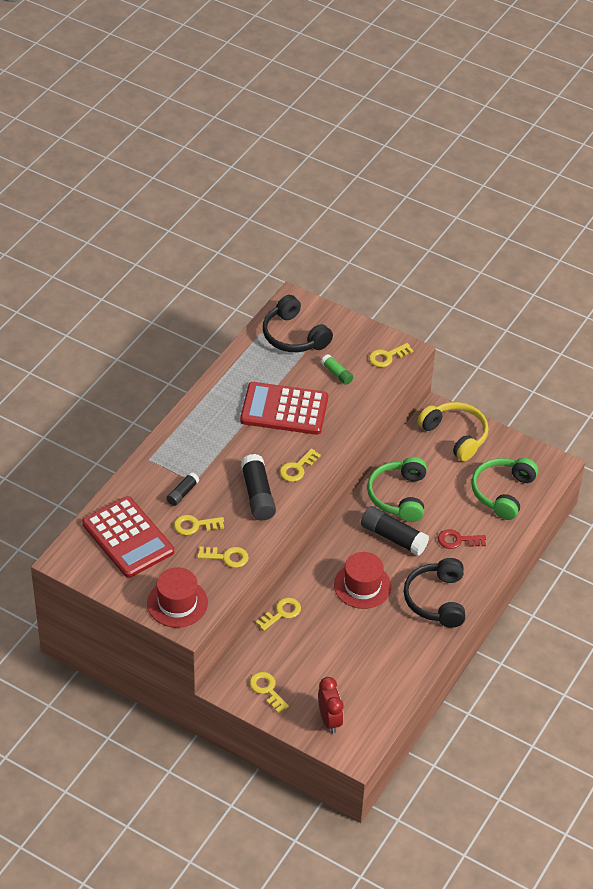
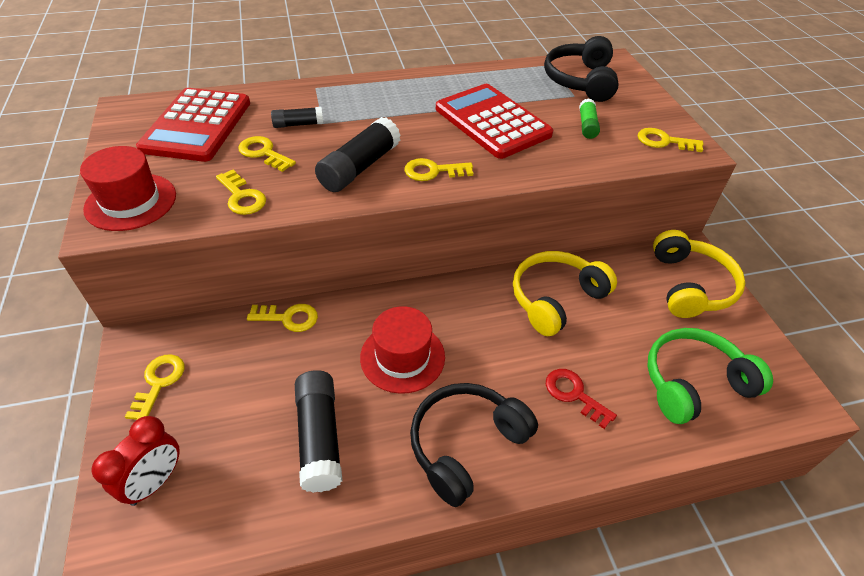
camera: 45 degrees right, 0 degrees up
(393, 537) = (499, 334): black glue stick -> black glue stick (319, 437)
(399, 496) = (556, 299): green headphones -> yellow headphones

